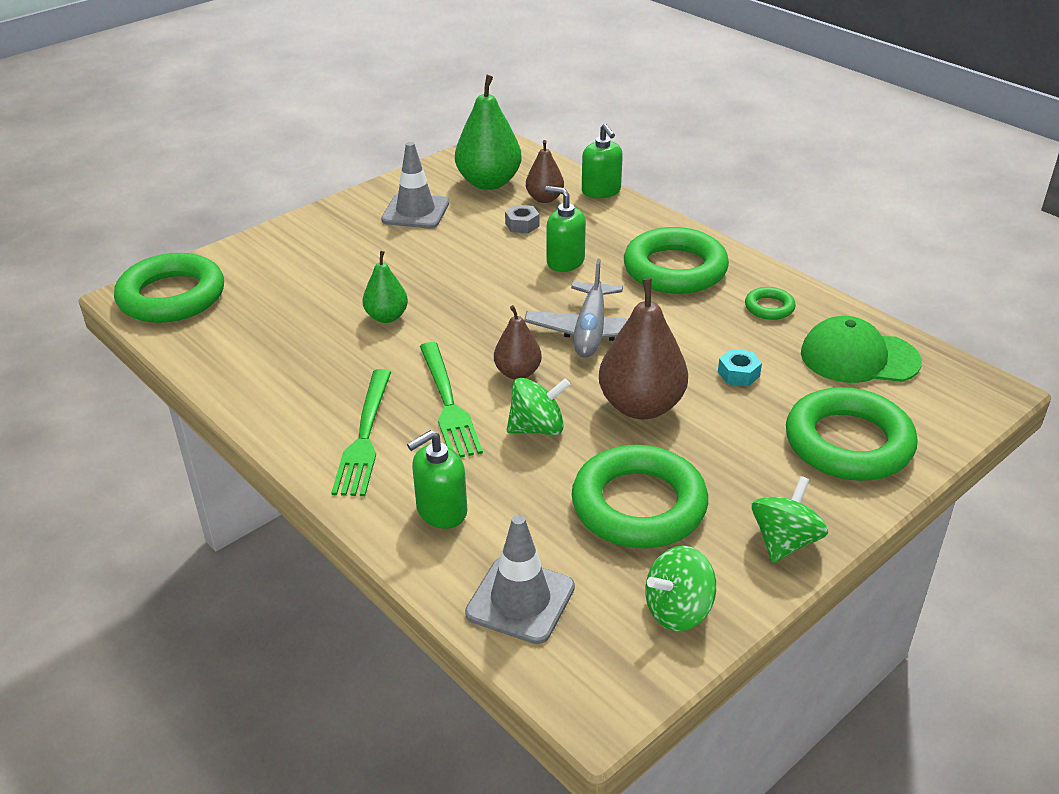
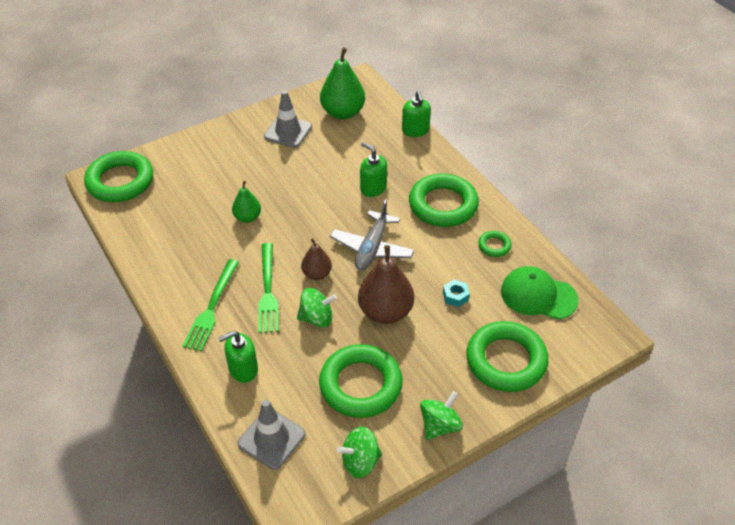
camera: 10 degrees right, 10 degrees up
(522, 225) = (354, 153): grey nut -> none
(544, 199) = (375, 132): brown pear -> none

